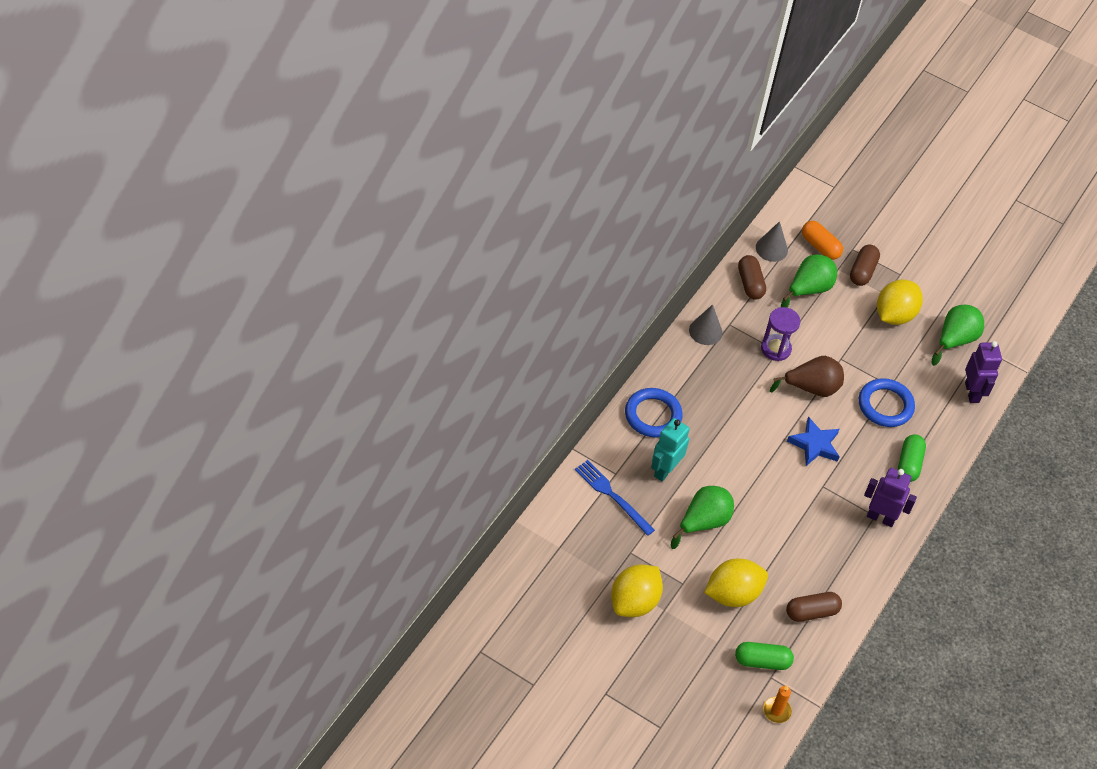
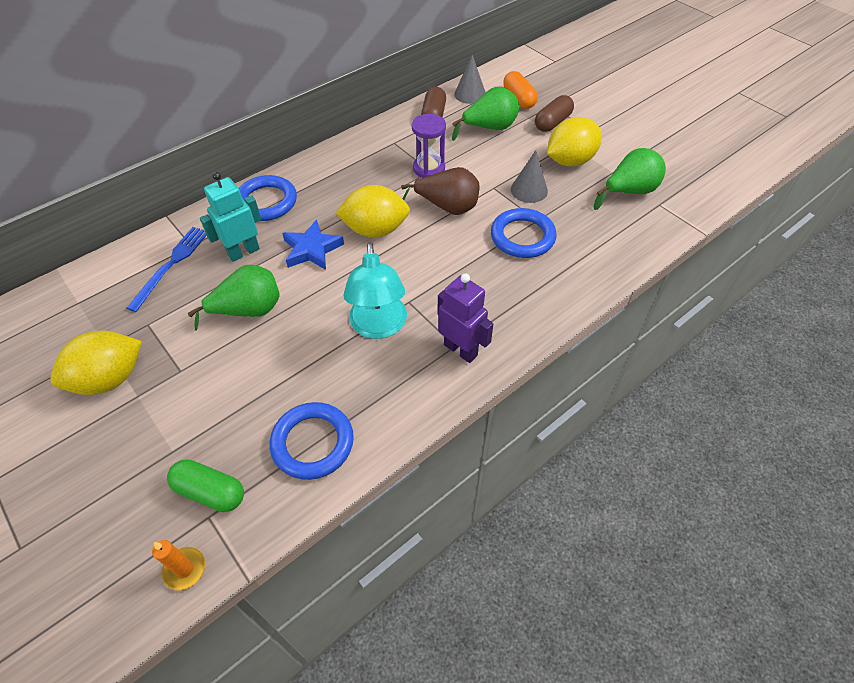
camera: 25 degrees right, 0 degrees up
(612, 496) = (171, 265): blue fork -> blue fork turned 45 degrees clockwise
(705, 331) = (366, 144): grey cone -> grey cone (529, 190)
(732, 594) = (229, 397): yellow lemon -> yellow lemon (375, 230)
(811, 513) = (379, 326): none -> turquoise lamp
(811, 612) = (312, 443): brown capsule -> blue ring
(814, 445) = (422, 259): blue star -> blue star (312, 249)
(909, 464) = (523, 299): green capsule -> none
(972, 392) = (631, 242): purple robot -> none

